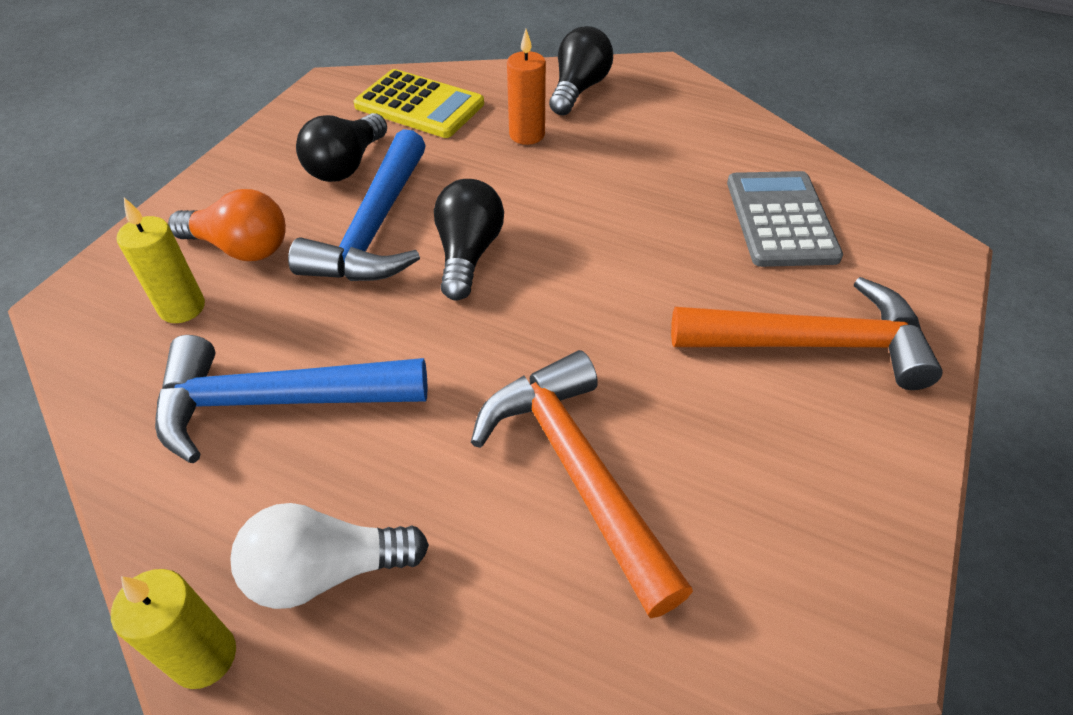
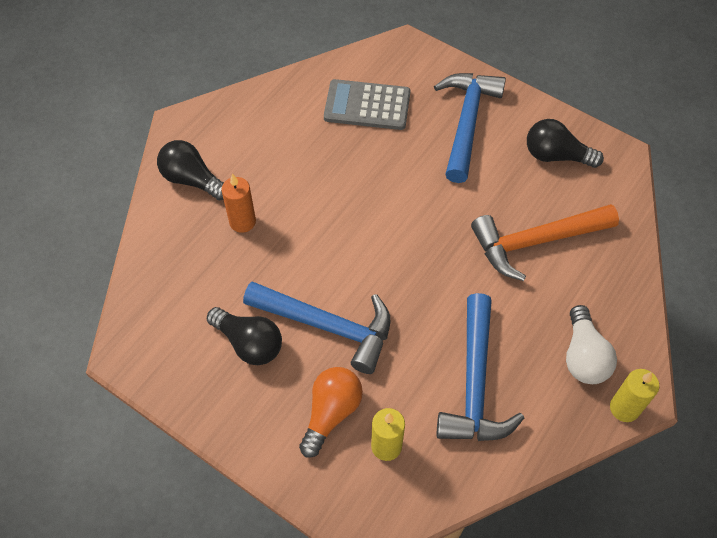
camera: 80 degrees left, 10 degrees up
(419, 105) = (180, 288): yellow calculator -> none
(468, 254) = (365, 273): black light bulb -> black light bulb (556, 156)
(813, 344) = (467, 122): orange hammer -> blue hammer

